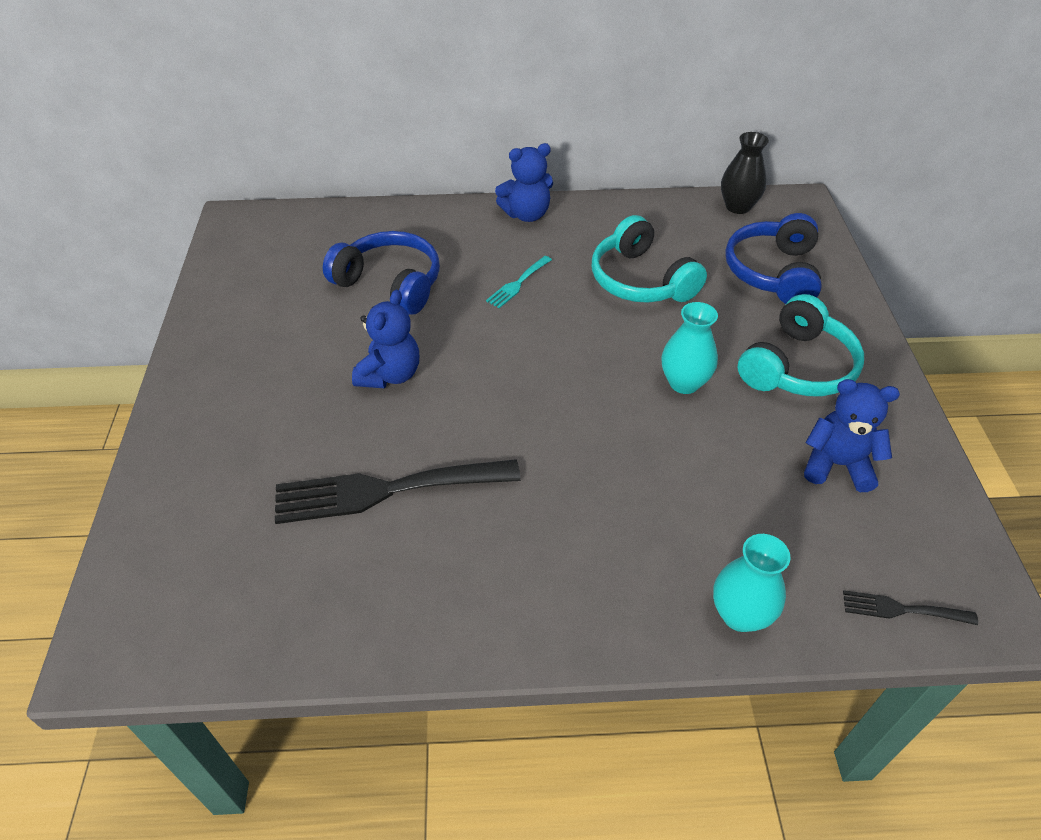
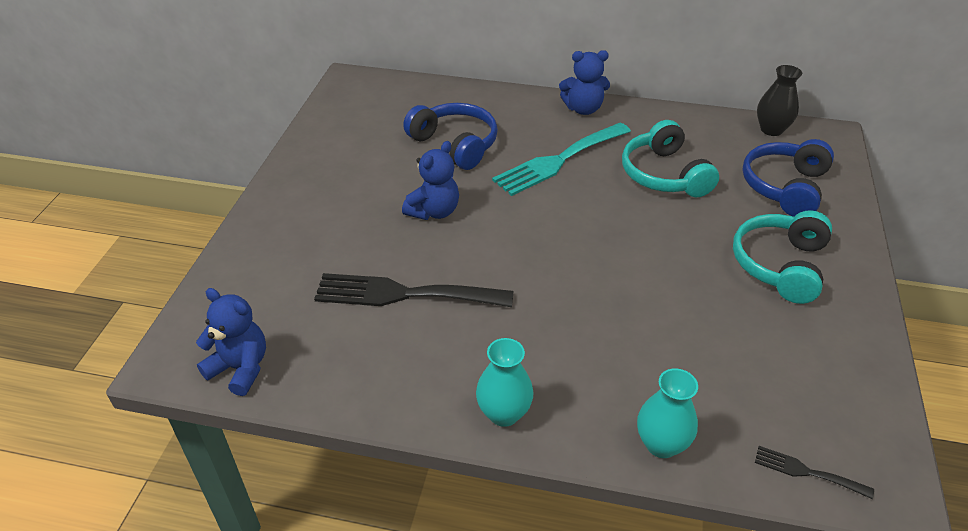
camera: 15 degrees right, 5 degrees down
(517, 284) = (558, 161): turquoise fork -> turquoise fork, size x2.14
(684, 383) = (674, 260): turquoise vase -> turquoise vase (504, 413)
(797, 367) = (780, 265): turquoise headphones -> turquoise headphones turned 150 degrees clockwise
(837, 465) = (788, 348): blue teddy bear -> blue teddy bear (240, 368)

